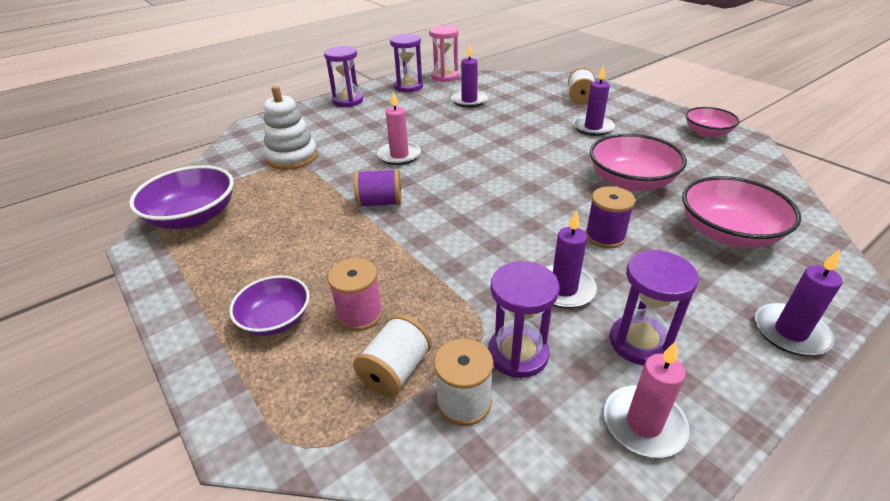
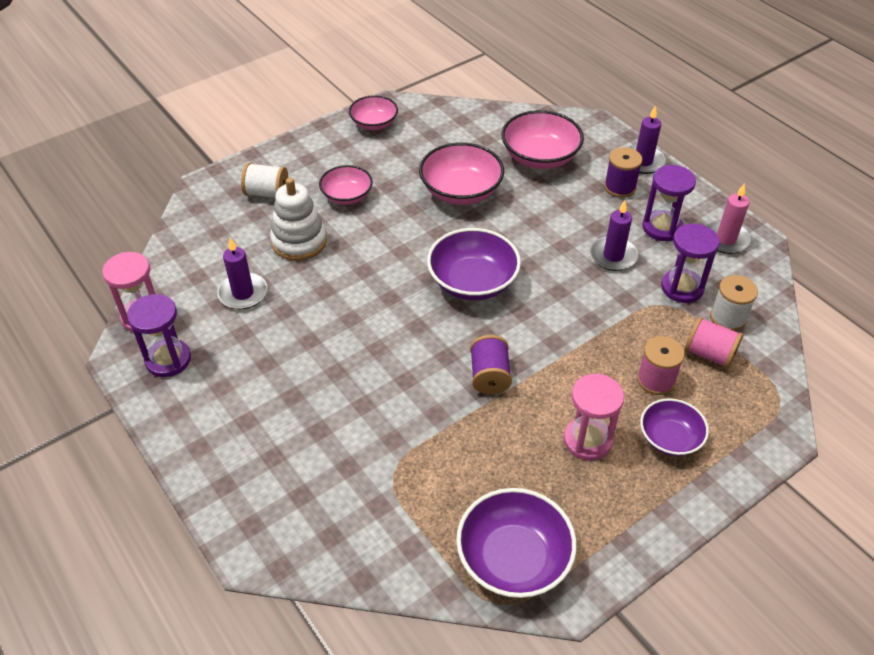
camera: 90 degrees left, 10 degrees up
(292, 157) = (375, 478): white stacking toy -> white stacking toy (299, 241)
(292, 259) = (587, 440): none -> pink hourglass
(348, 101) = (199, 434): purple hourglass -> none
(395, 371) = (709, 354): white spool -> pink spool
(399, 155) = (386, 363): pink candle -> none
(498, 191) = (472, 282): none -> purple bowl
(593, 127) = (347, 196): purple candle -> pink bowl
(605, 236) = (545, 222): purple spool -> purple spool (620, 187)

